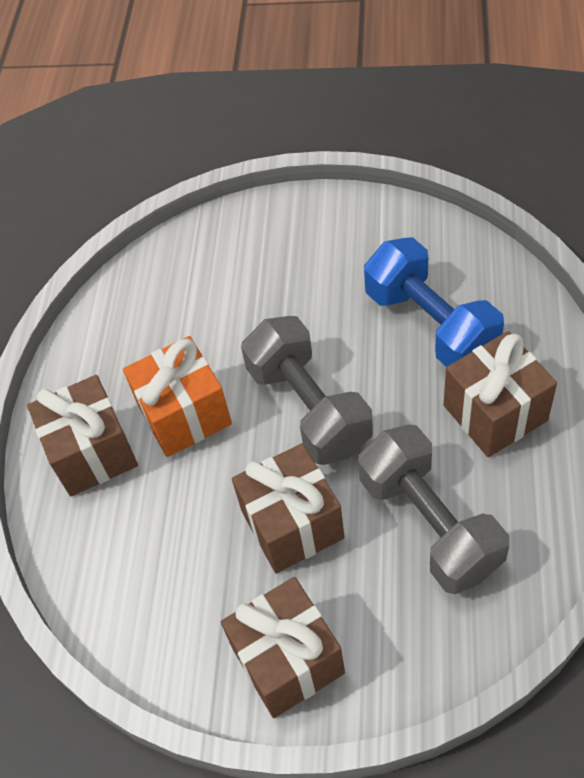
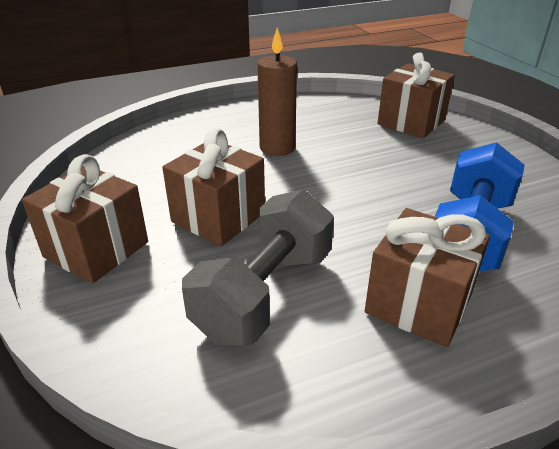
camera: 55 degrees right, 20 degrees down
(92, 453) = (224, 126): brown gift -> brown gift (411, 122)
(184, 414) = (277, 148): orange gift -> brown candle
(309, 408) = (327, 195): grey dumbbell -> none

